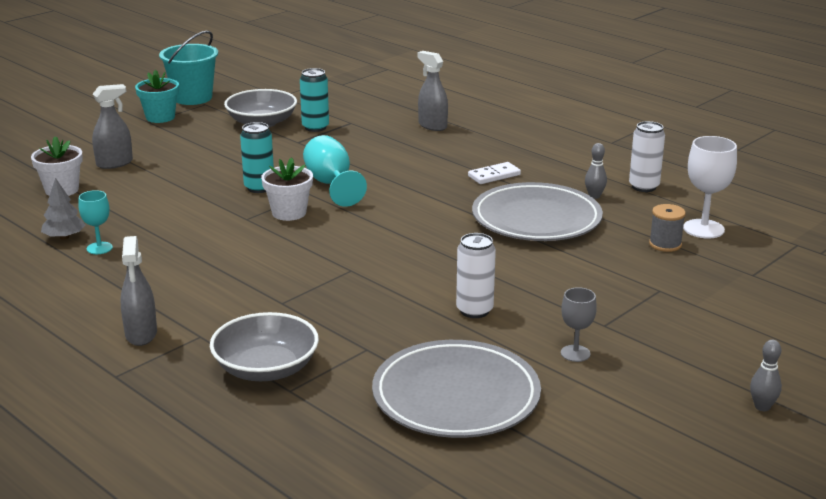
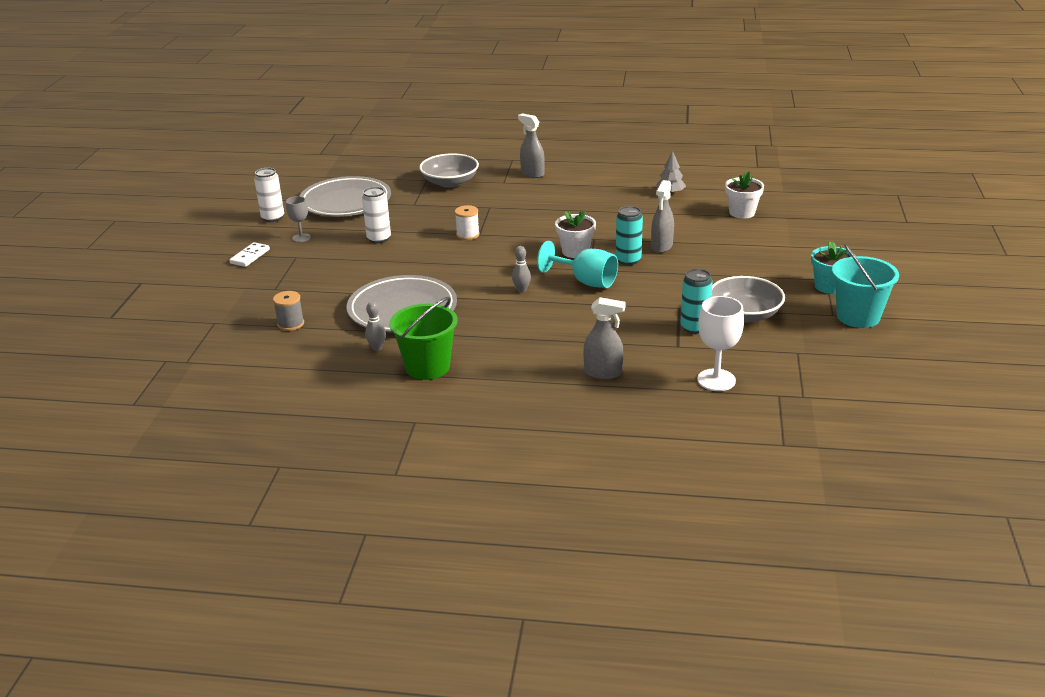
camera: 145 degrees right, 5 degrees up
(99, 248) = (638, 195): turquoise goblet -> none
(114, 163) = (758, 239): grey spray bottle -> grey spray bottle (661, 246)
(364, 274) = (467, 235): none -> white spool
(494, 175) = (478, 337): white domino -> white domino (250, 256)
(564, 169) = (427, 367): none -> green bucket
(644, 187) = (343, 374): white can -> white can (273, 218)
(703, 229) = (268, 349): white goblet -> white goblet (716, 380)
(762, 407) = (184, 247): grey bowling pin -> grey bowling pin (521, 290)

